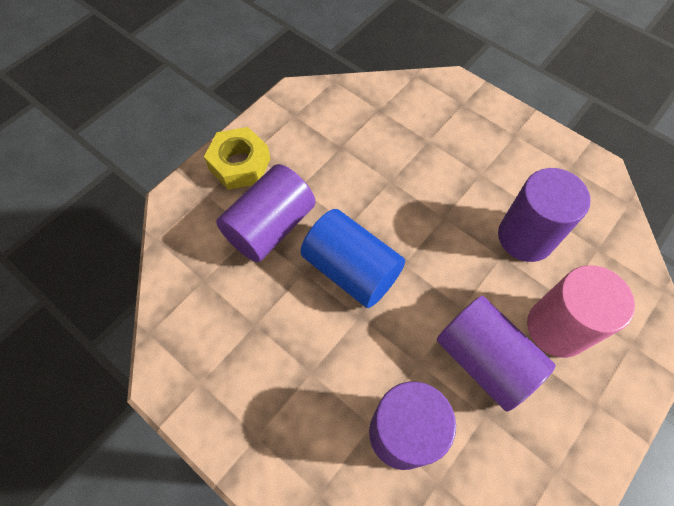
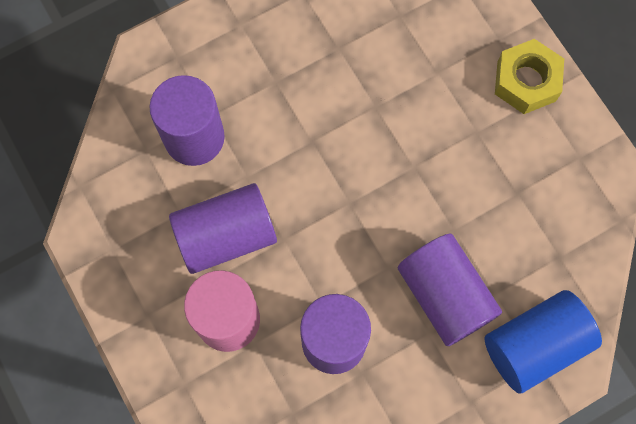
camera: 110 degrees right, 10 degrees up
(270, 226) = (437, 90): purple cylinder -> purple cylinder (445, 295)
(351, 270) = (361, 151): blue cylinder -> blue cylinder (534, 345)

